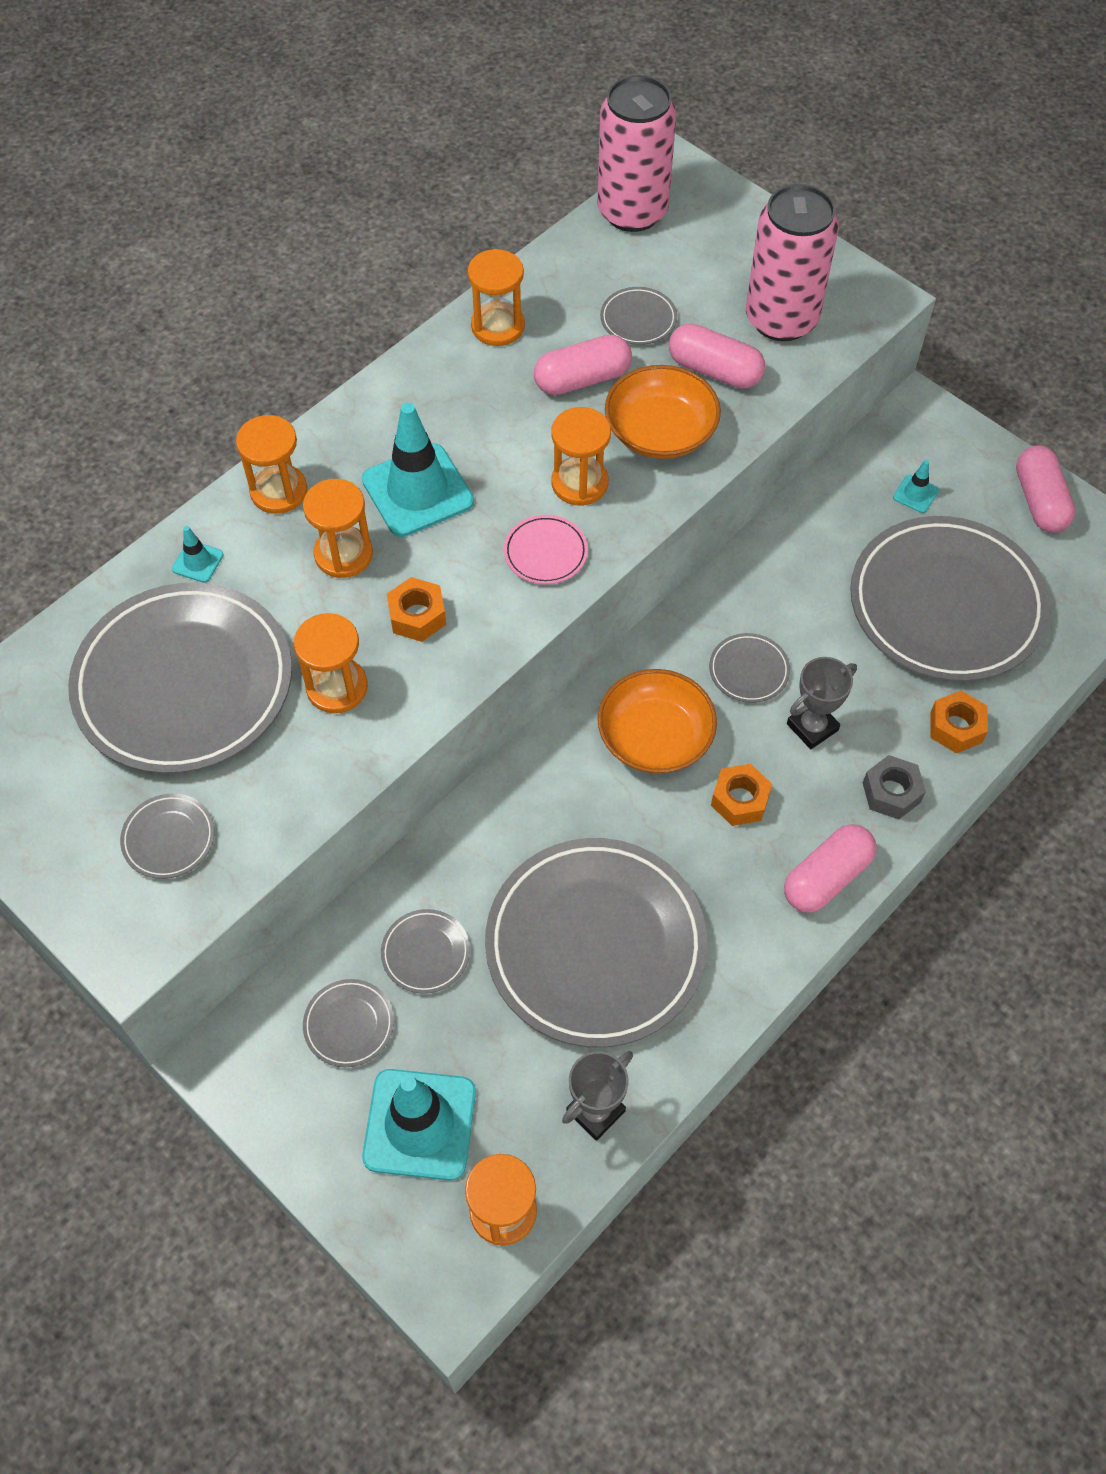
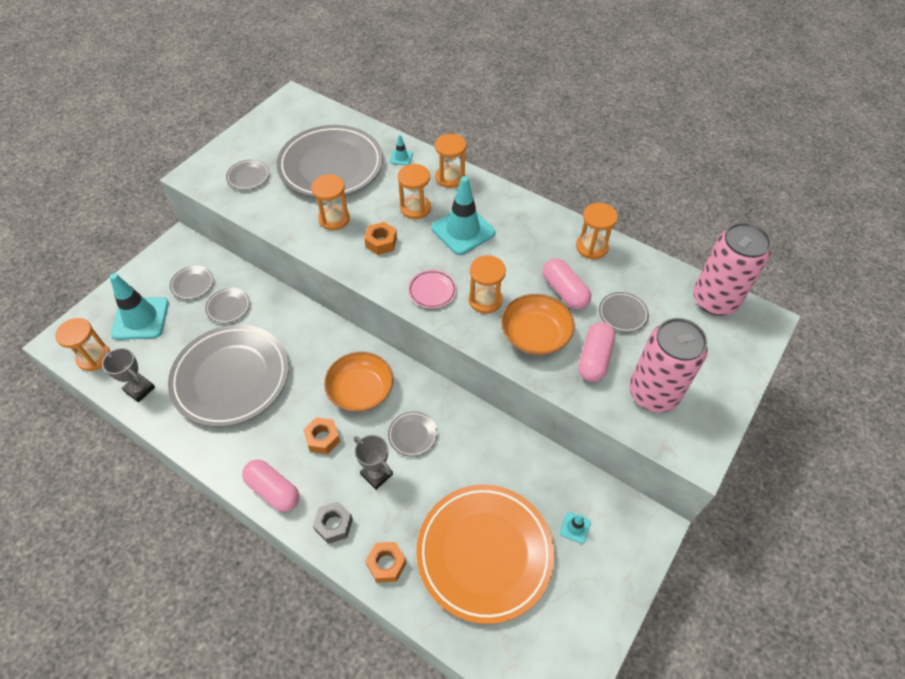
camera: 80 degrees right, 5 degrees down
(946, 604) = (484, 553): grey plate -> orange plate
(1039, 501) = (593, 620): pink capsule -> none

